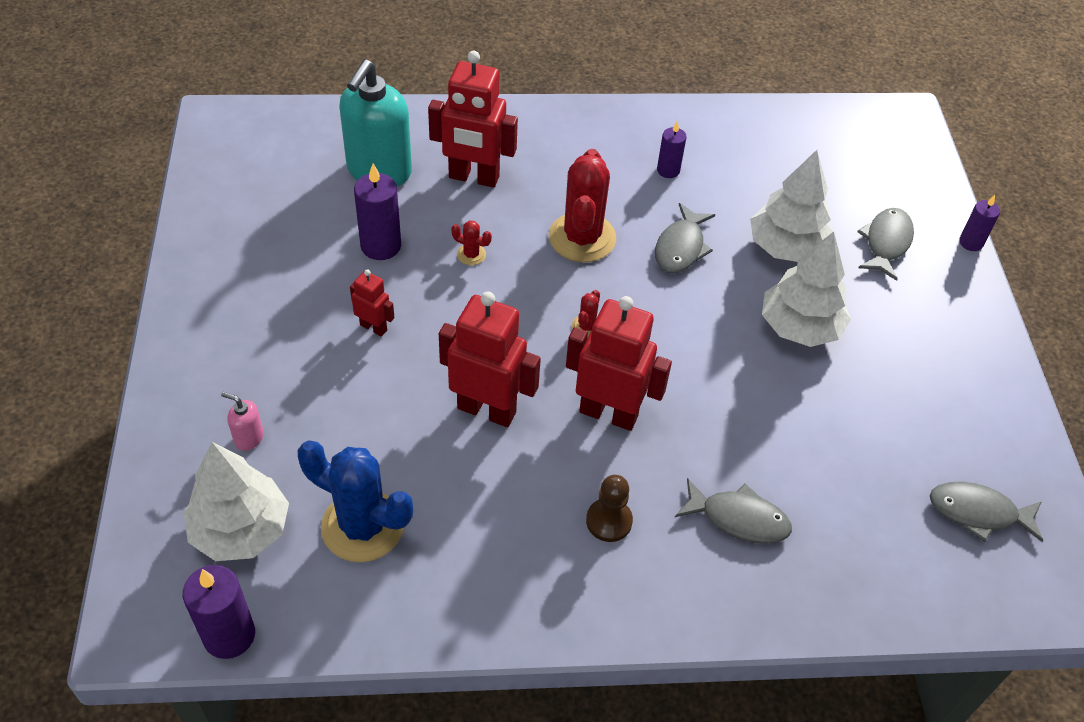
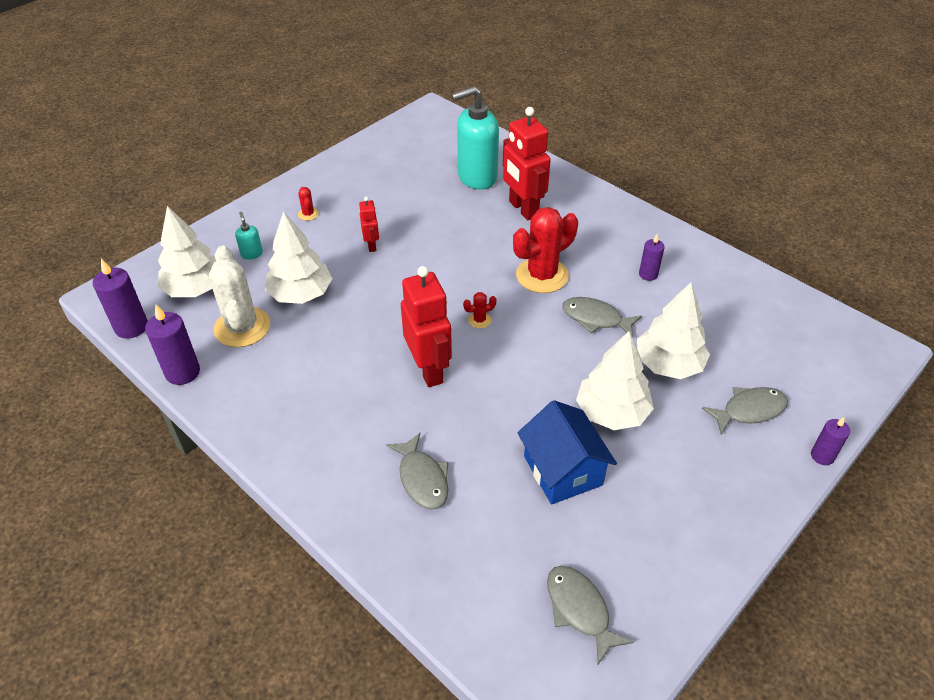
camera: 50 degrees right, 5 degrees down
(248, 438) = (252, 254): pink soap dispenser -> turquoise soap dispenser
(362, 526) = (242, 327): blue cactus -> white cactus
(374, 439) = (301, 294): none -> white tree
(381, 246) = (428, 211): purple candle -> purple candle (182, 372)
(471, 254) = (468, 244): red cactus -> red cactus (308, 214)
(487, 410) = (370, 321): red robot -> none
(609, 521) = (353, 420): brown pawn -> none
(680, 247) = (595, 319): grey fish -> grey fish turned 45 degrees clockwise
(829, 410) = (562, 470): none -> blue house

